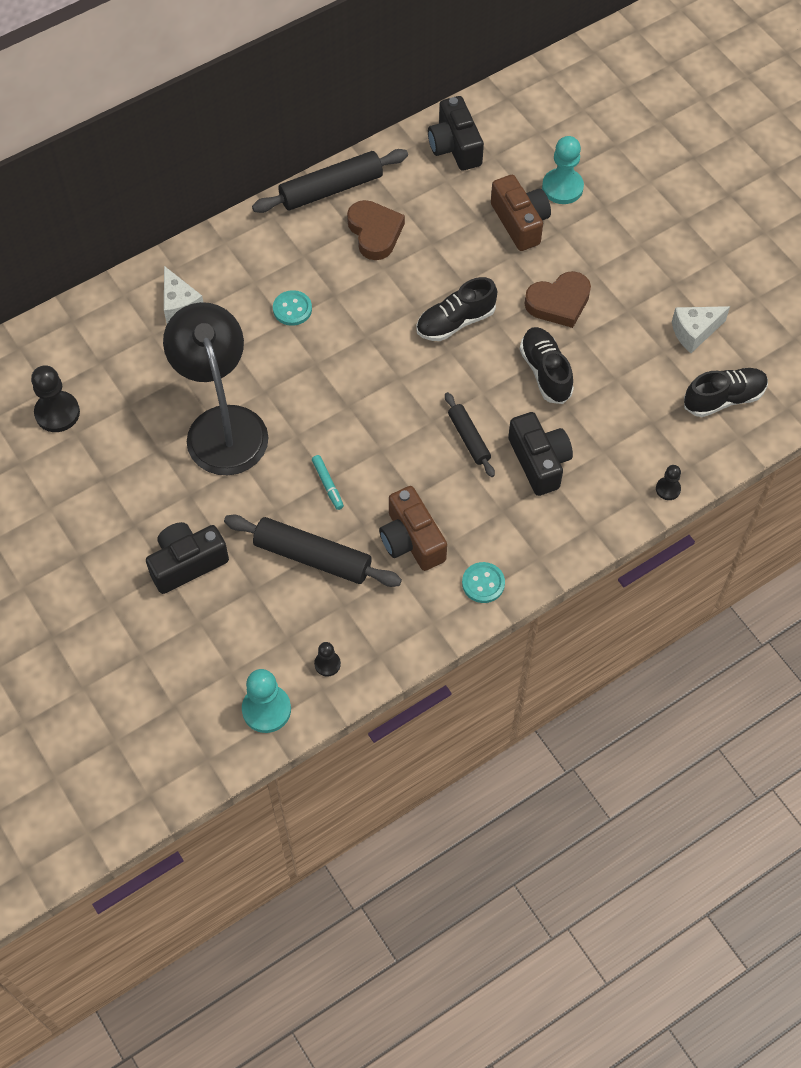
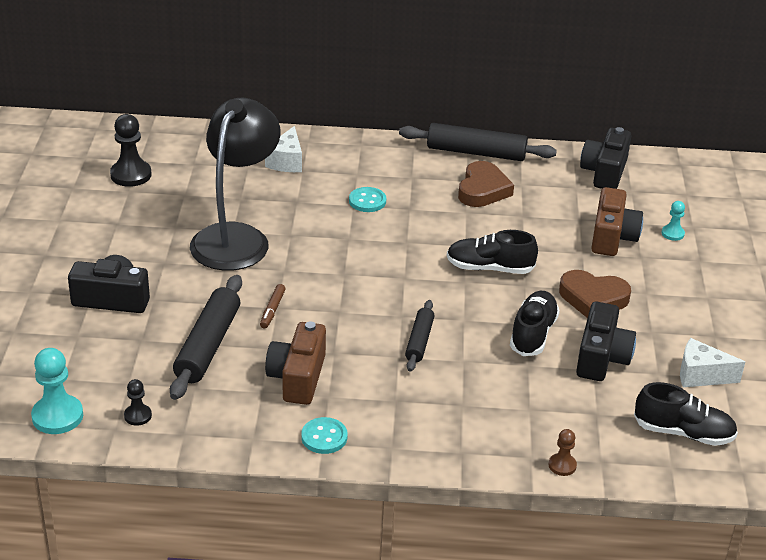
camera: 35 degrees right, 25 degrees down
(312, 557) = (207, 345): black rolling pin -> black rolling pin turned 45 degrees clockwise
(328, 484) = (272, 310): turquoise marker -> brown marker
(539, 461) = (463, 386): black camera -> black camera (601, 358)
(562, 187) = (672, 233): turquoise pawn -> turquoise pawn, size x0.54
(668, 489) = (562, 465): black pawn -> brown pawn

